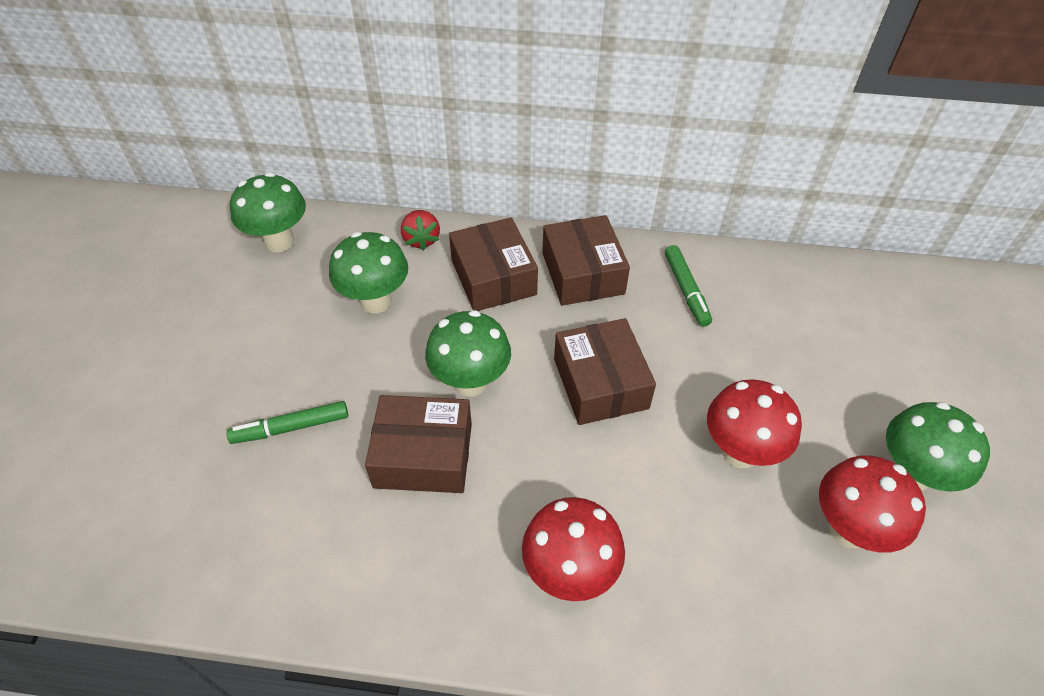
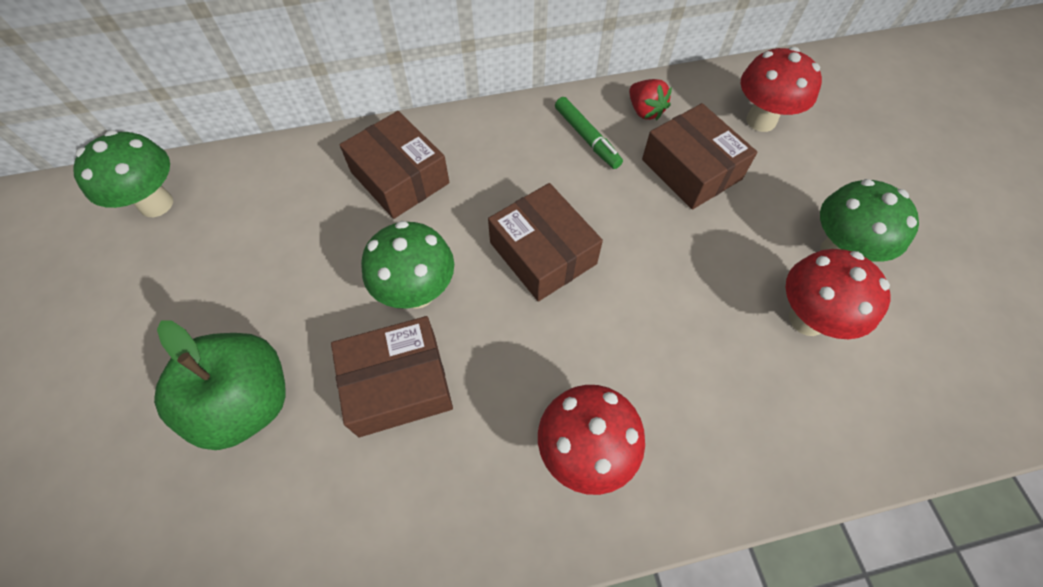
camera: 20 degrees left, 10 degrees up
(292, 427) = (247, 402): green marker -> green apple
(376, 301) = (287, 238): green mushroom -> none
(421, 240) = (311, 159): red strawberry -> red strawberry (645, 111)
(582, 273) = (485, 148): brown box -> brown box (691, 169)
(740, 452) = (691, 278): red mushroom -> red mushroom (761, 120)

